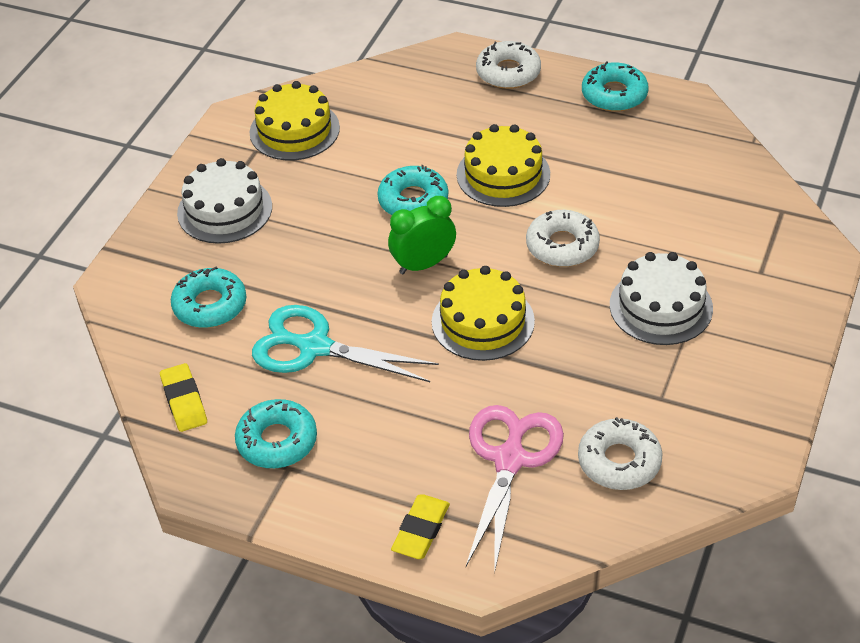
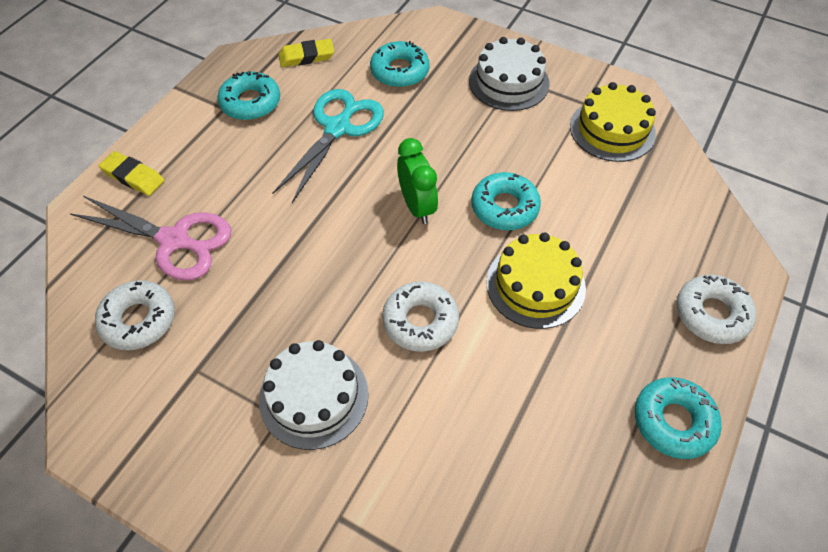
camera: 95 degrees right, 10 degrees up
(483, 321) = (335, 242): yellow cake -> none

